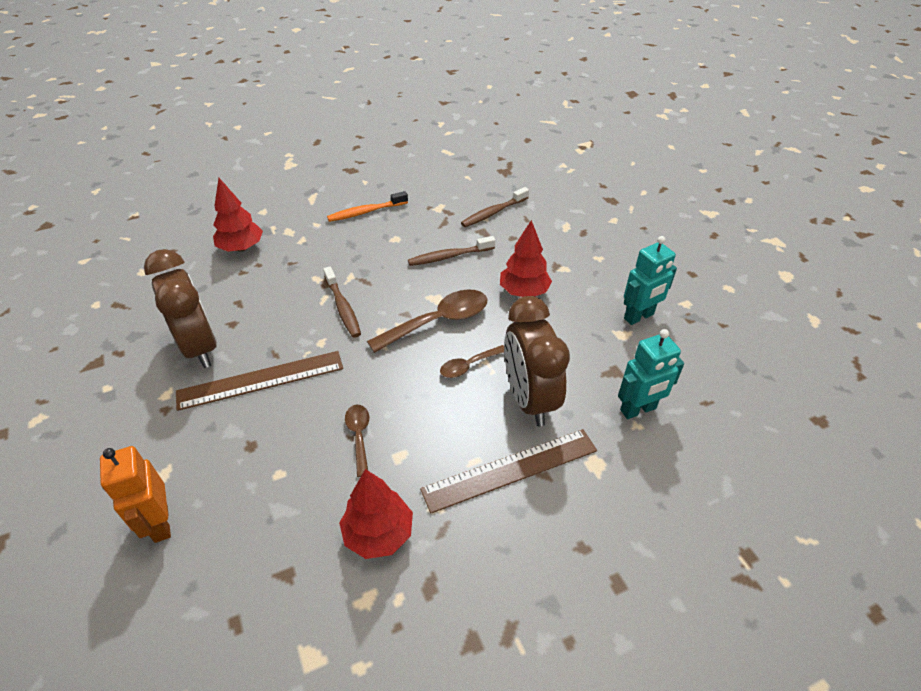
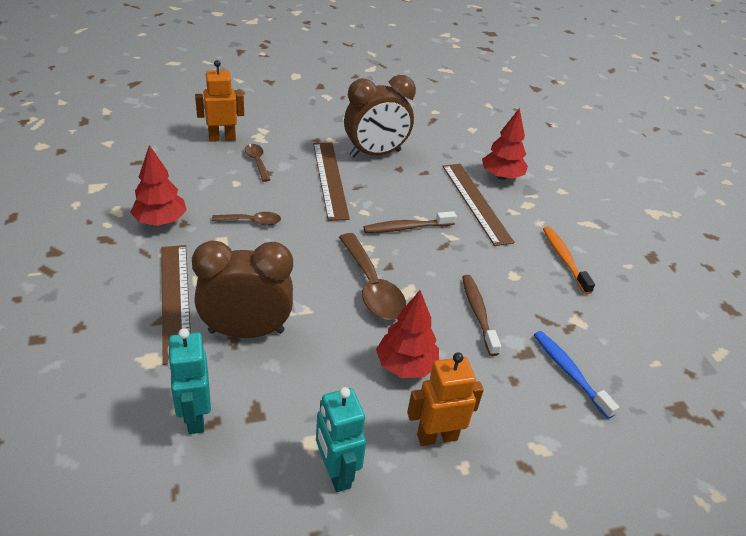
camera: 95 degrees right, 5 degrees down
(291, 263) = (476, 202): none -> brown ruler
(468, 366) = (305, 297): brown spoon -> brown spoon (257, 162)
(493, 213) = (569, 372): brown toothbrush -> blue toothbrush
(581, 271) = (437, 436): none -> orange robot

